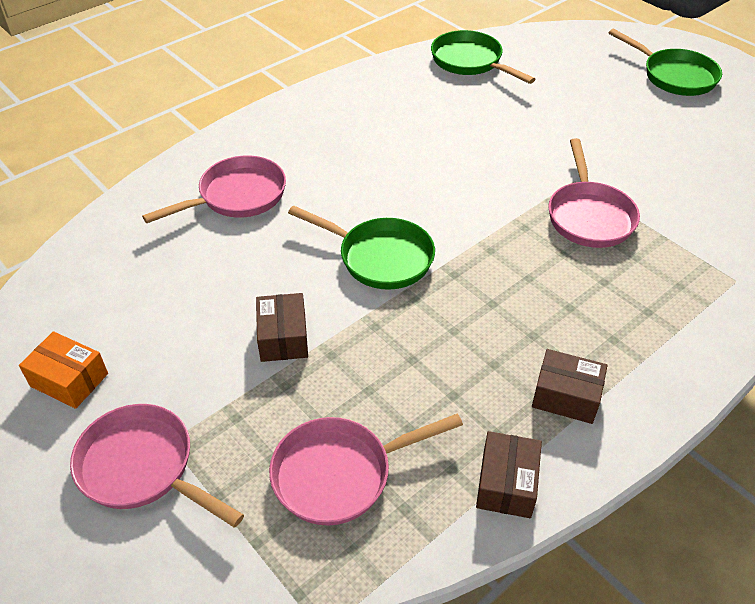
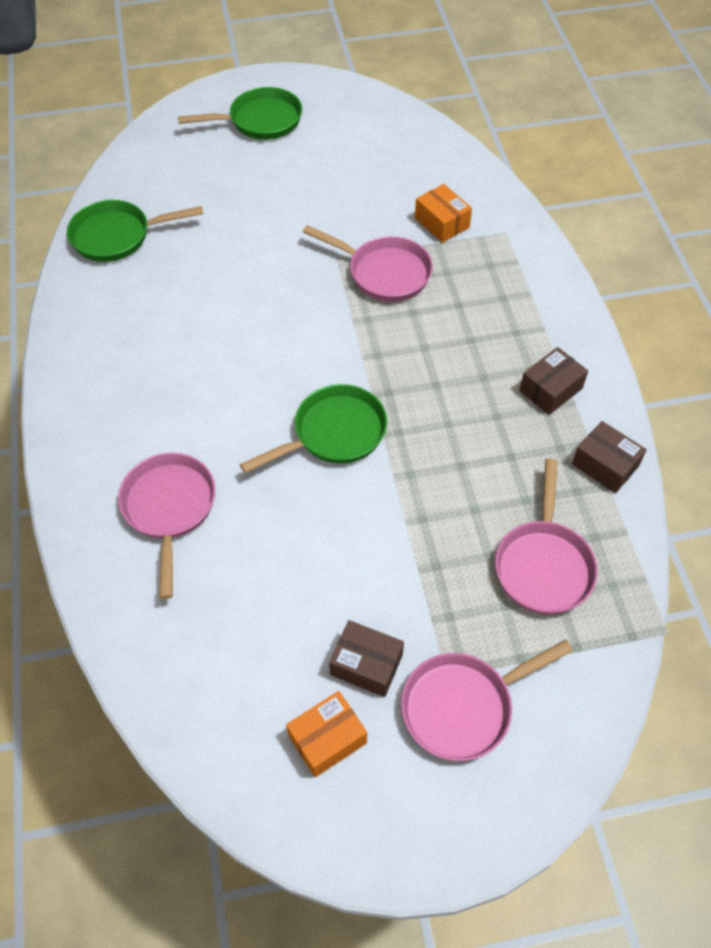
camera: 60 degrees left, 10 degrees up
(283, 337) = (382, 545): brown box -> brown box (366, 664)
(693, 229) = (442, 223): none -> orange box

